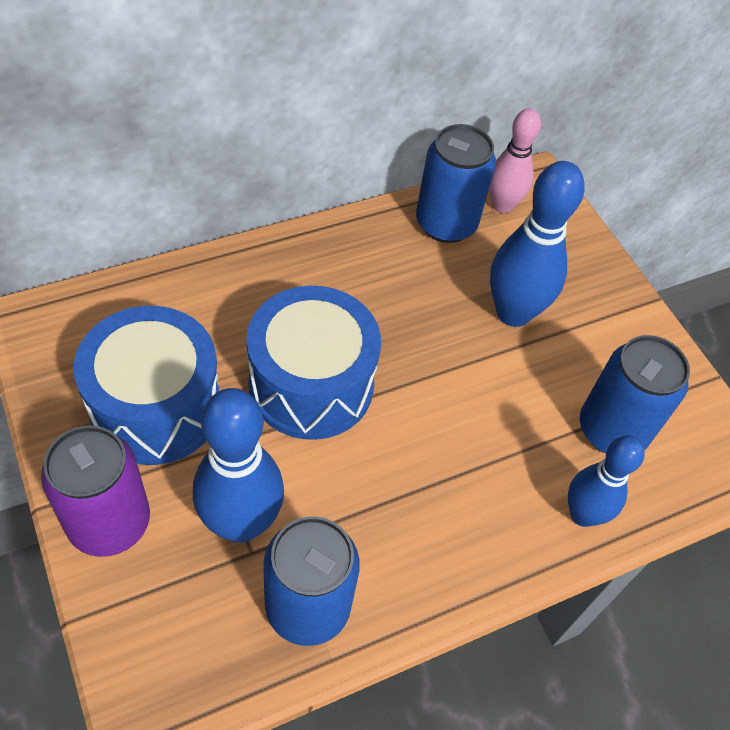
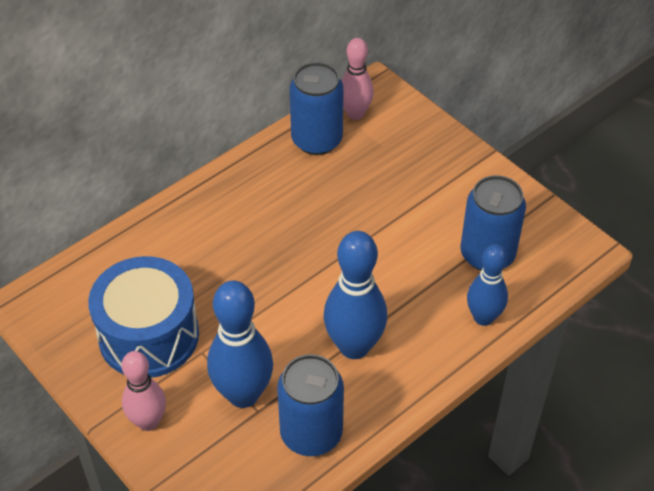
camera: 10 degrees left, 5 degrees down
(109, 522) = (148, 422): purple can -> pink bowling pin
(311, 384) = (257, 286): blue drum -> none
(513, 313) = (389, 192): blue bowling pin -> blue bowling pin (354, 346)

